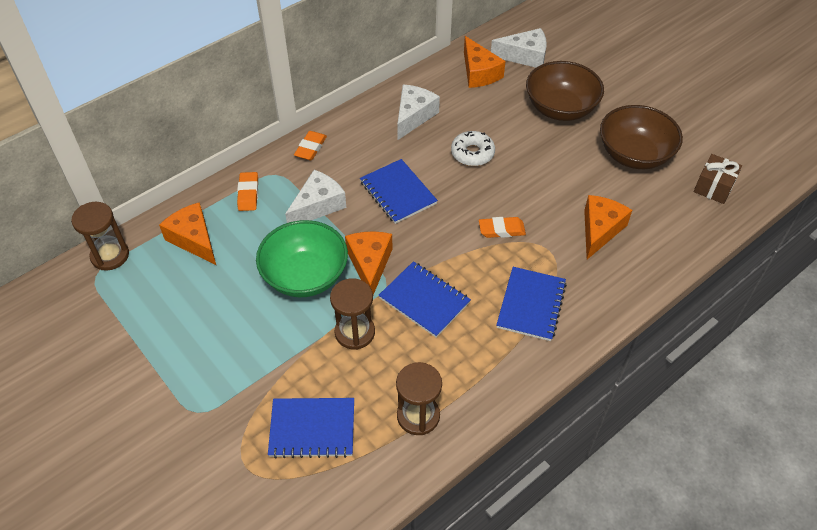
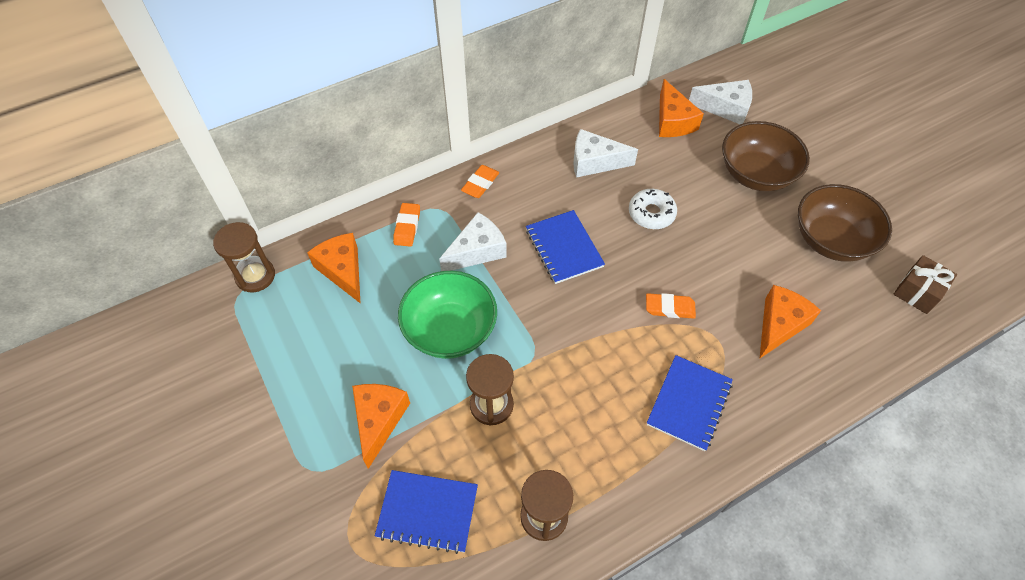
camera: 10 degrees right, 5 degrees up
(369, 264) = (520, 327): orange cheese -> orange cheese (379, 420)
(413, 116) = (594, 162): white cheese -> white cheese turned 120 degrees counterclockwise
(424, 300) = (572, 379): blue notebook -> none

